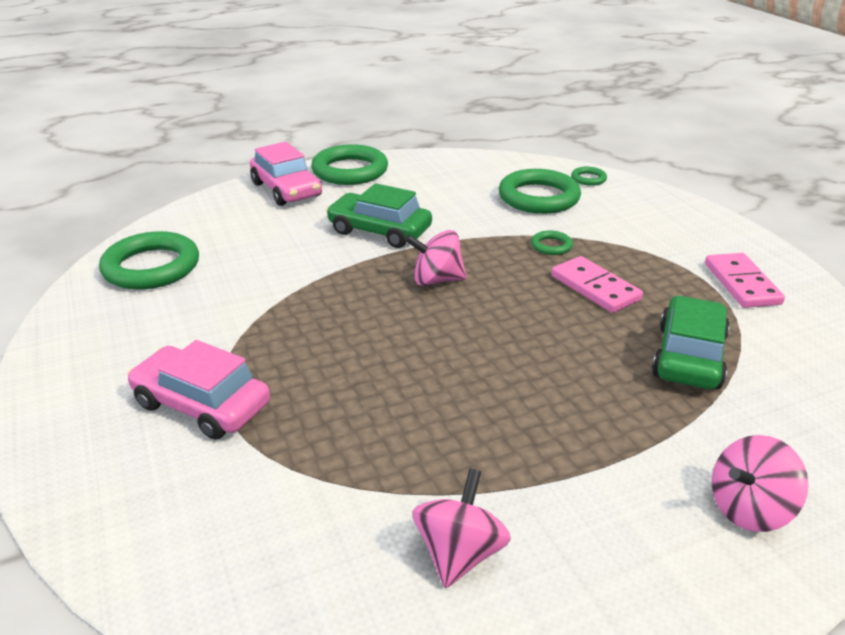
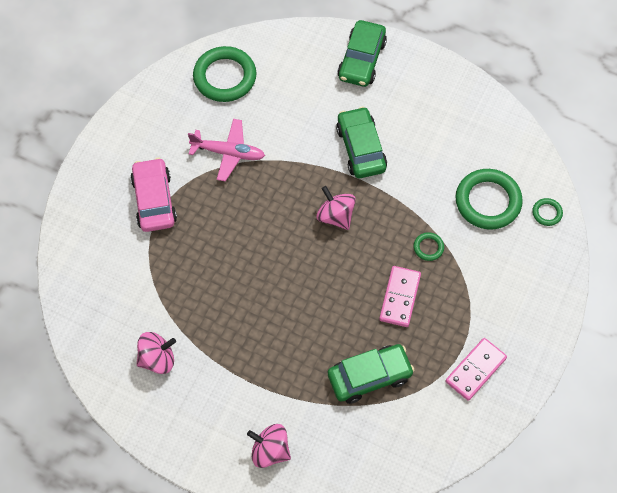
camera: 50 degrees right, 30 degrees up
(243, 311) = (228, 153): none -> pink plane
(286, 190) = (362, 60): pink car -> green car
(350, 171) = (420, 71): green ring -> none

